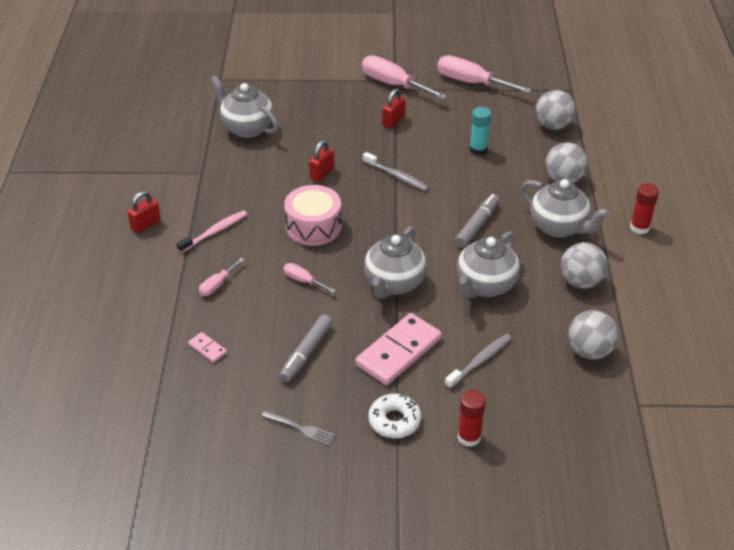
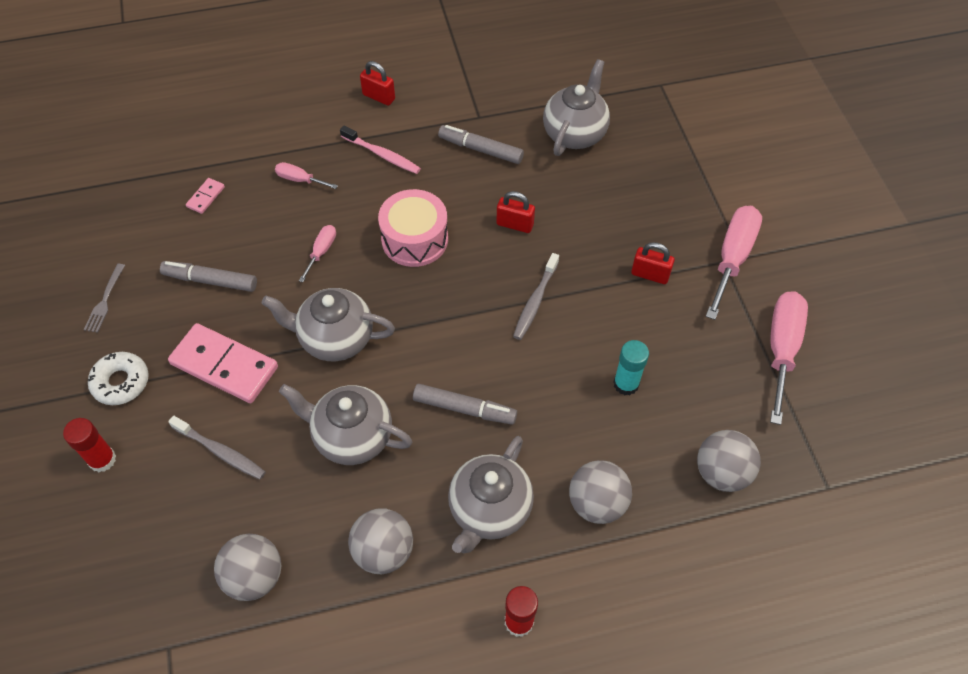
camera: 75 degrees right, 15 degrees up
(237, 177) = (480, 149): none -> grey marker

